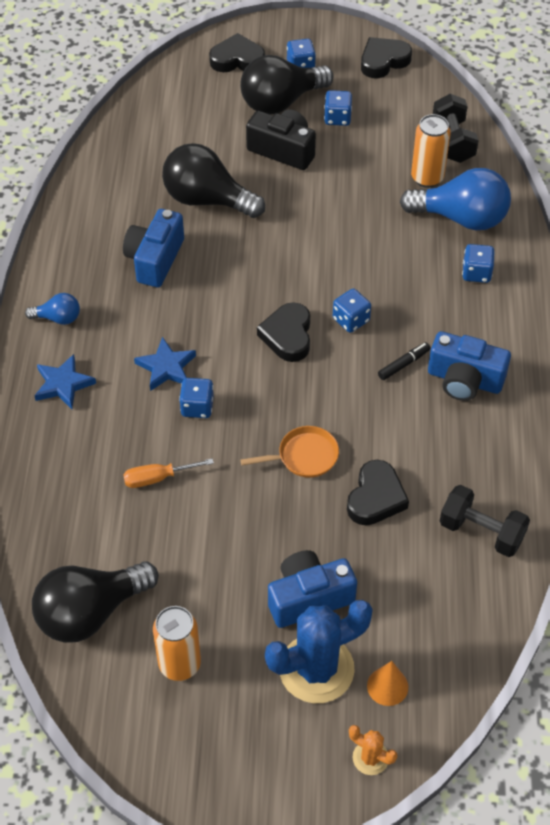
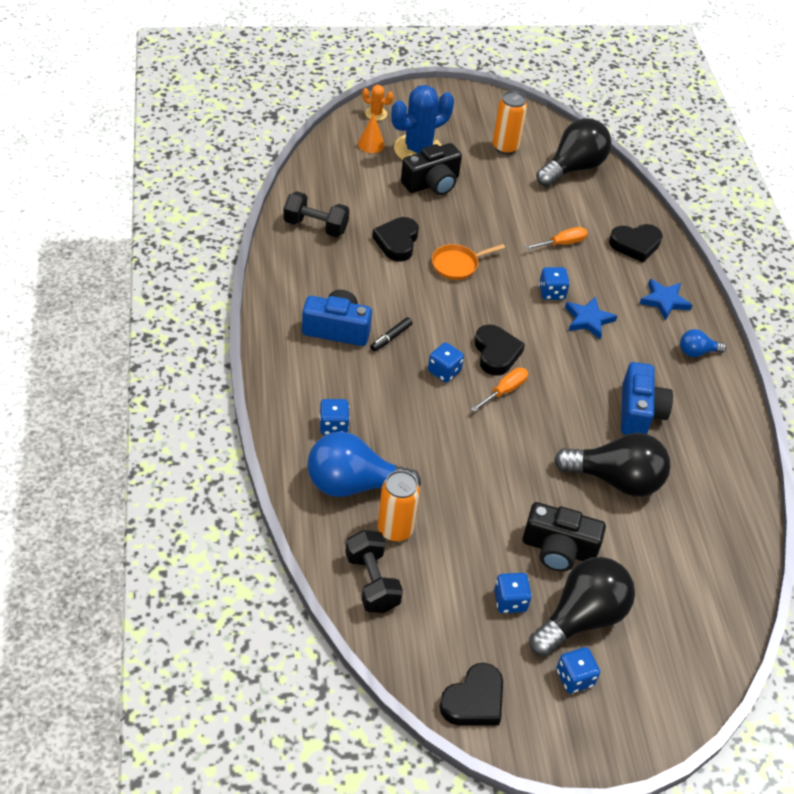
camera: 165 degrees right, 5 degrees down
(237, 59) = (655, 680): black heart -> black heart (635, 245)
(291, 293) = (504, 391): none -> orange screwdriver
(309, 598) = (432, 183): blue camera -> black camera

